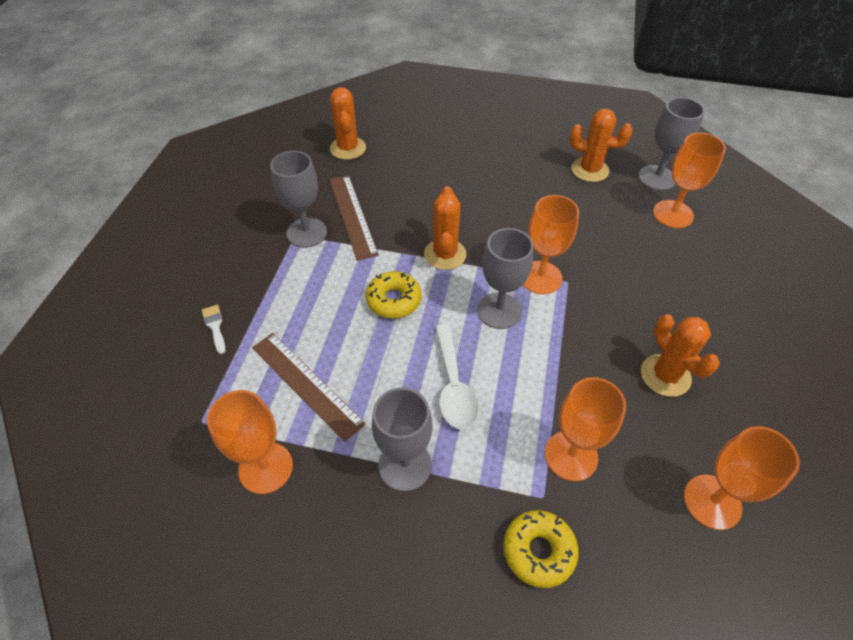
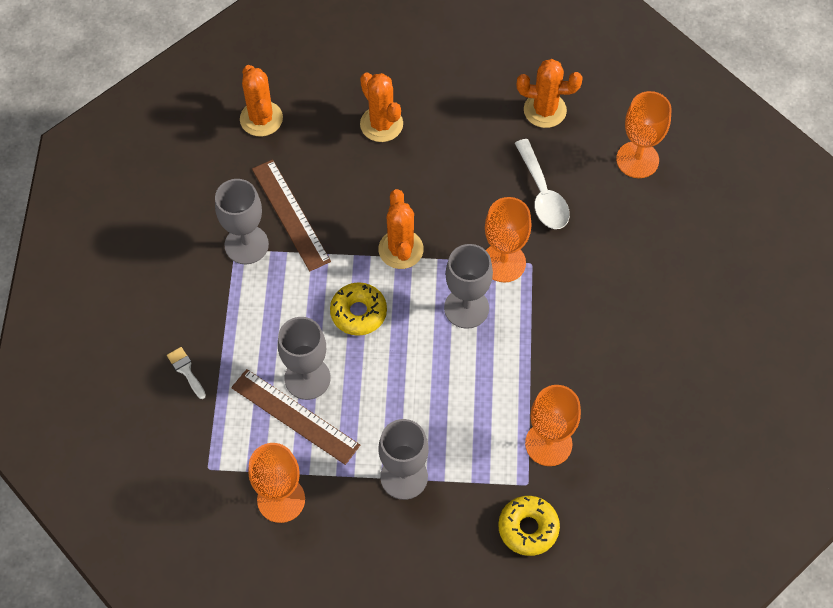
camera: 10 degrees left, 10 degrees up
(453, 385) = (434, 394): white spoon -> white spoon (542, 194)
(657, 178) = (620, 111): grey goblet -> grey goblet (307, 378)
(665, 375) = (630, 352): orange cactus -> orange cactus (381, 124)
(712, 502) = (670, 464): orange goblet -> none

